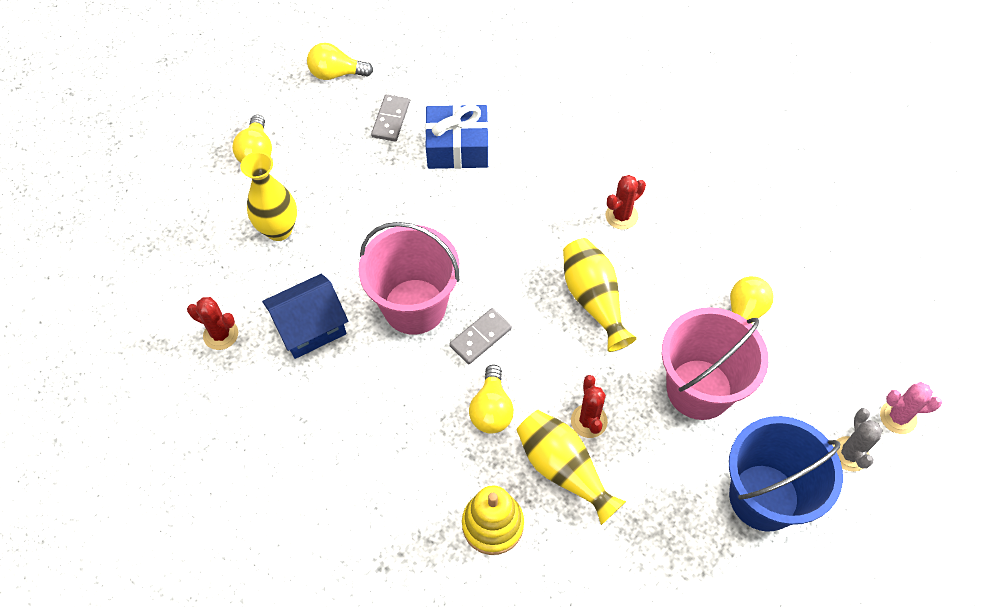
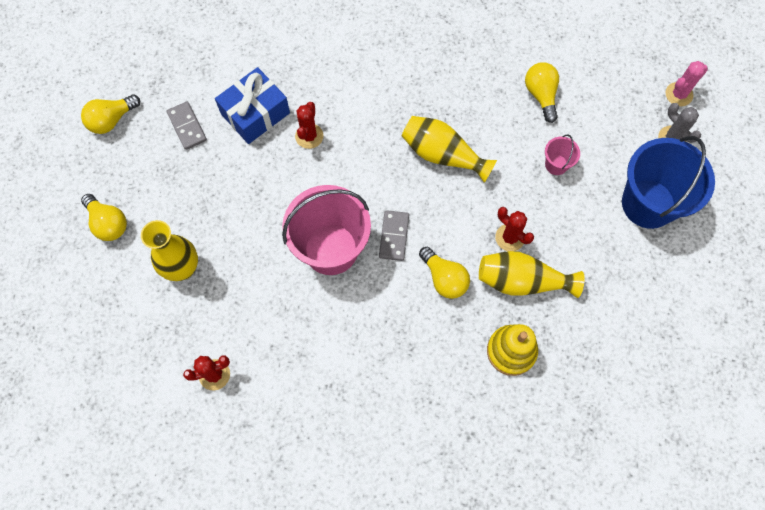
camera: 40 degrees left, 10 degrees up
(310, 327) = (273, 319): blue house -> none
(621, 216) = (410, 83): red cactus -> red cactus (309, 136)
(699, 389) = (556, 164): pink bucket -> pink bucket, size x0.44

